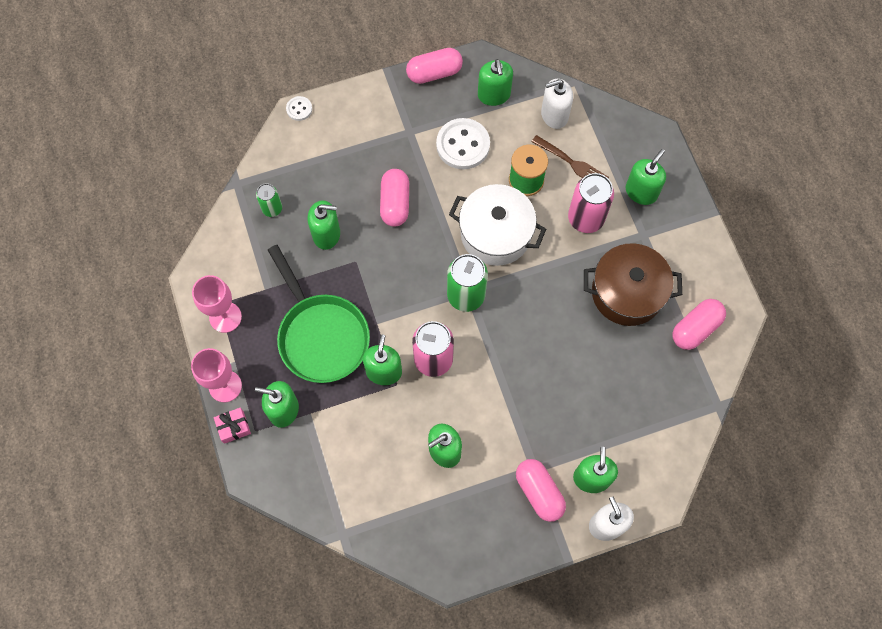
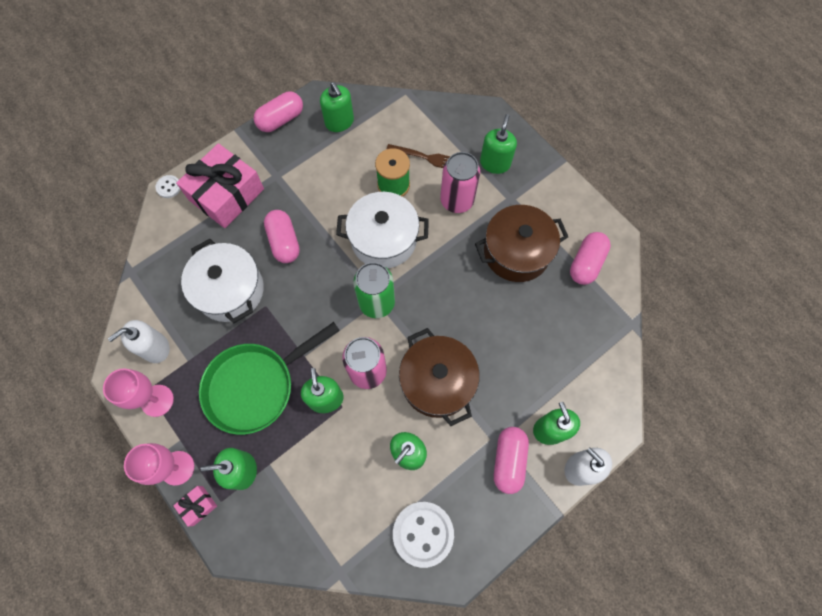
camera: 20 degrees left, 0 degrees up
(272, 208) = (171, 284): green can -> none
(321, 336) = (255, 386): green pan -> green pan turned 105 degrees clockwise
(326, 234) = (230, 290): green soap dispenser -> white pot
(354, 135) = (226, 194): none -> pink gift
(463, 145) = (327, 172): white button -> white button (423, 533)
(497, 393) = (437, 382): none -> brown pot
(539, 492) = (508, 460): pink capsule -> pink capsule turned 60 degrees clockwise
(554, 115) = (397, 123): white soap dispenser -> white soap dispenser (155, 348)

